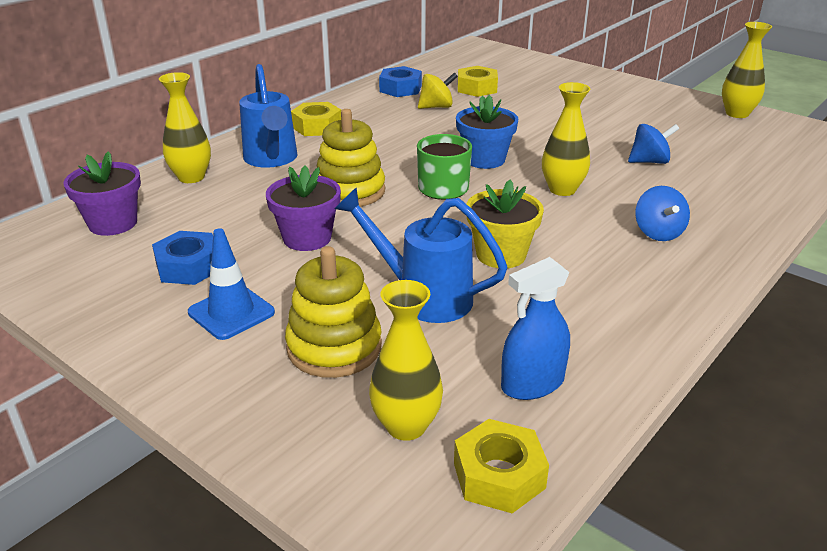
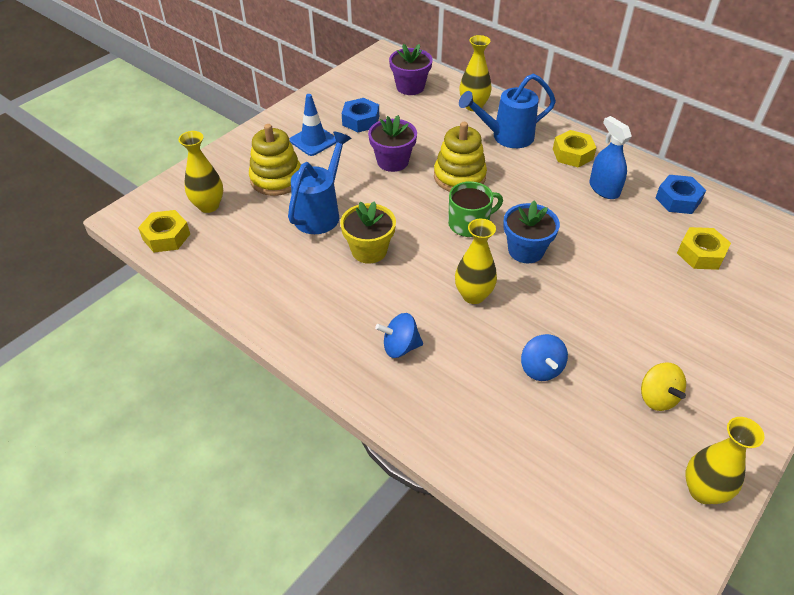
camera: 90 degrees right, 15 degrees up
(436, 107) = (638, 223): yellow spinning top -> yellow spinning top (657, 397)
(532, 384) = (230, 254): blue spray bottle -> blue spray bottle (604, 189)

